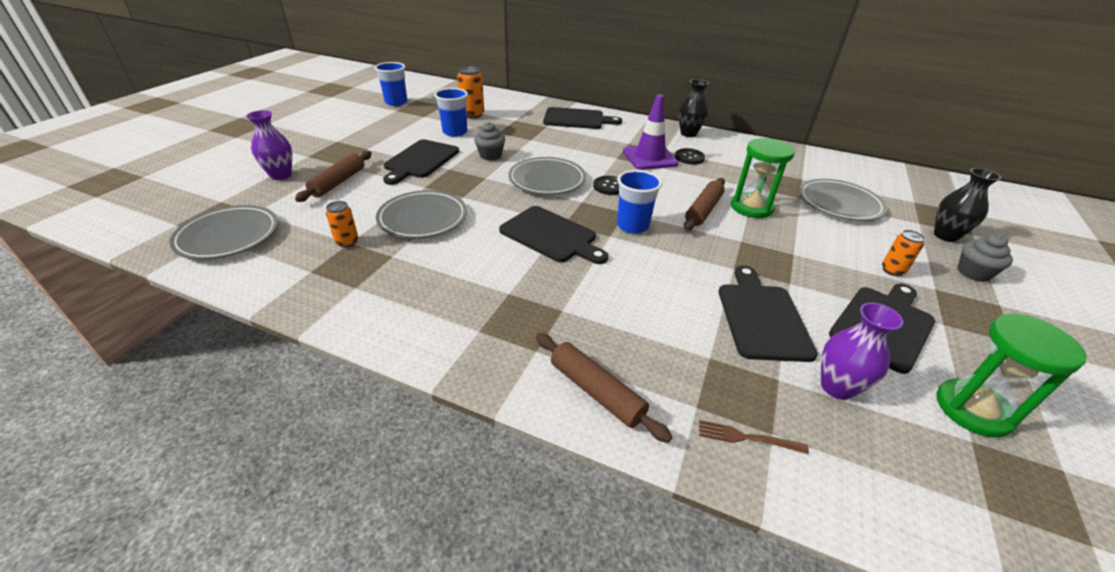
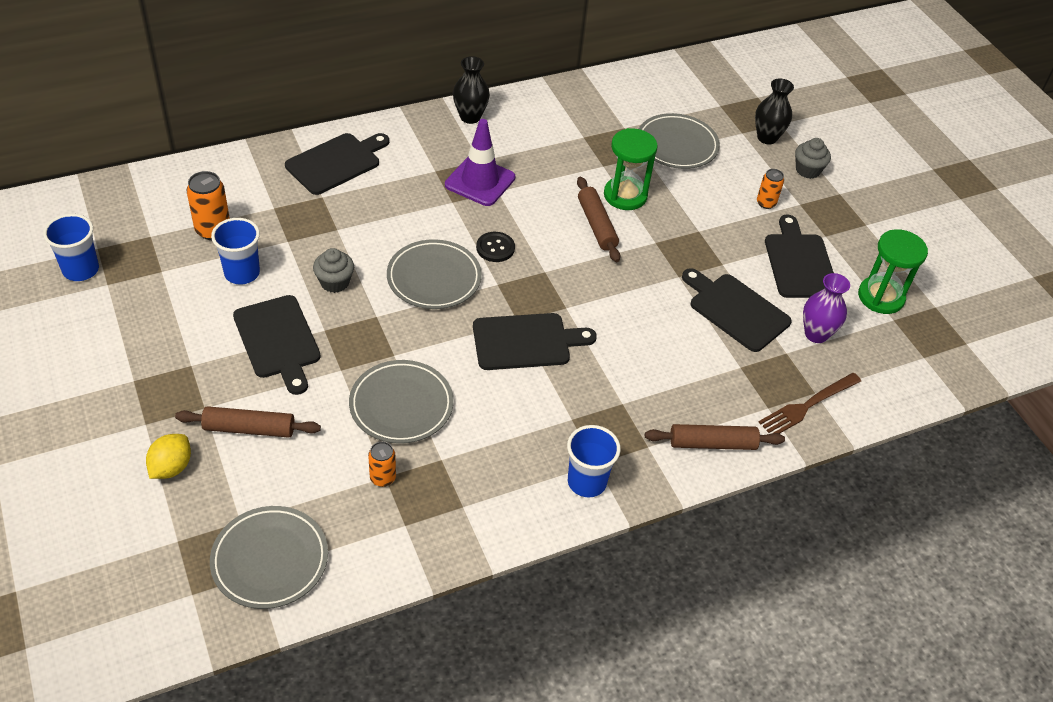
camera: 50 degrees left, 10 degrees up
(281, 175) = (171, 467): purple vase -> yellow lemon
(338, 182) = (249, 429): brown rolling pin -> brown rolling pin turned 60 degrees counterclockwise
(632, 226) = (569, 283): blue cup -> blue cup (586, 482)
(689, 157) = (511, 157): black button -> none
(747, 438) = (807, 406): brown fork -> brown fork, size x1.66

